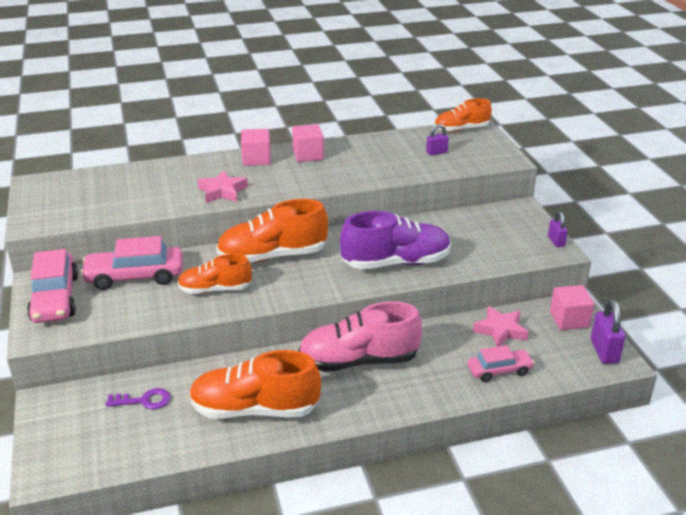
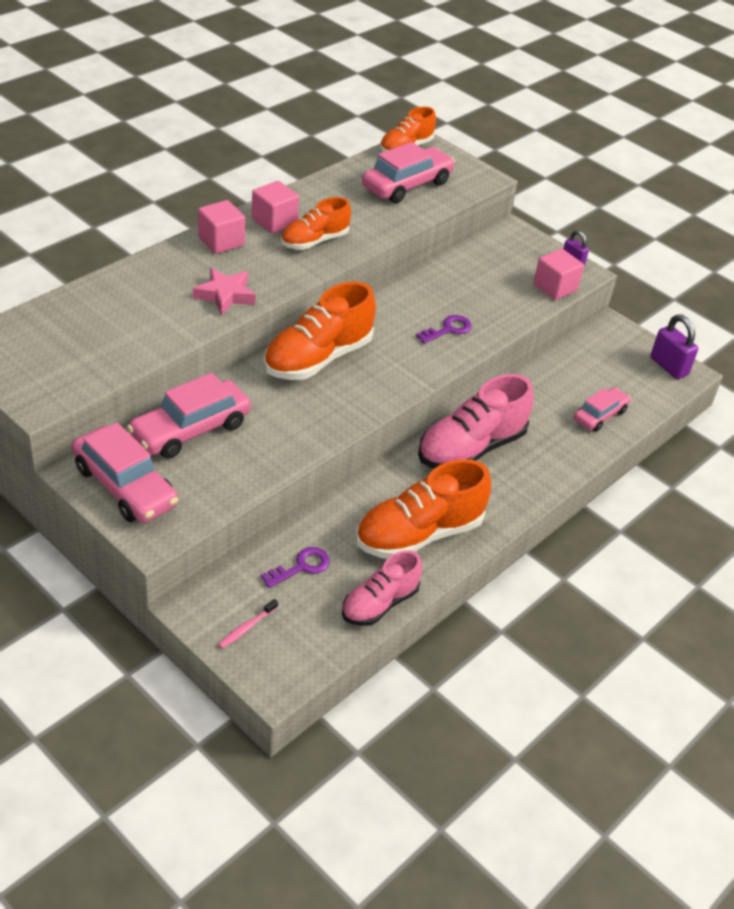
camera: 35 degrees left, 10 degrees up
(64, 428) = (246, 628): none -> pink toothbrush
(174, 448) = (380, 603): none -> pink shoe
(215, 289) = (295, 417): orange shoe -> orange shoe (314, 241)
(396, 262) = (448, 329): purple shoe -> purple key
(436, 152) = (407, 185): purple padlock -> pink car
(500, 330) = (569, 373): pink star -> none
(569, 319) = (618, 342): pink cube -> pink cube (555, 287)

